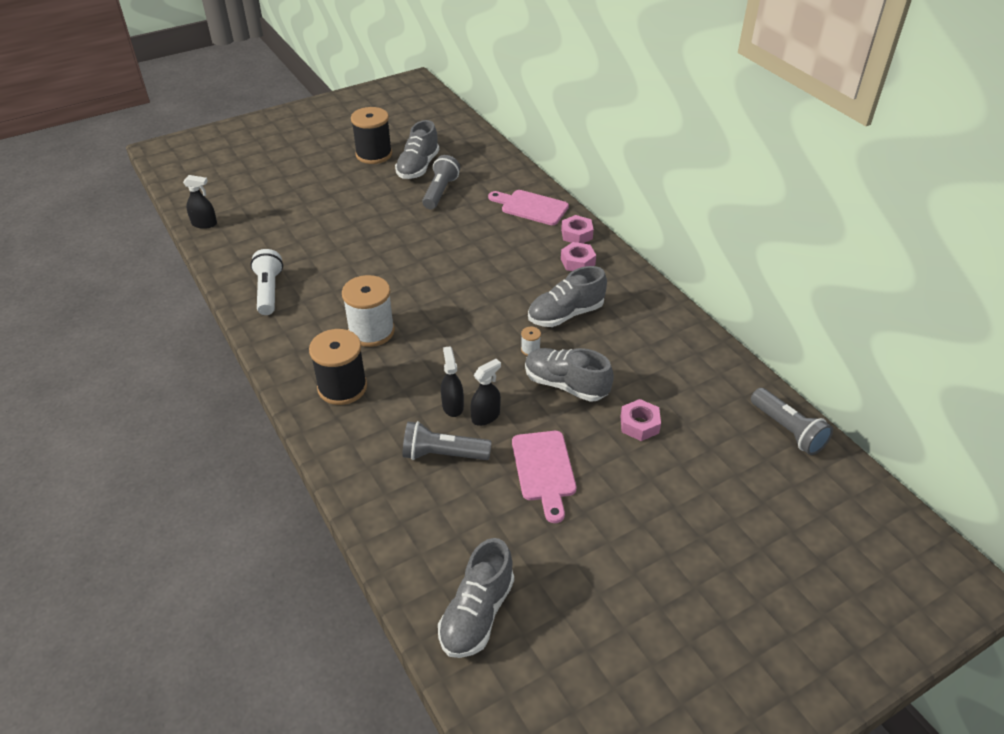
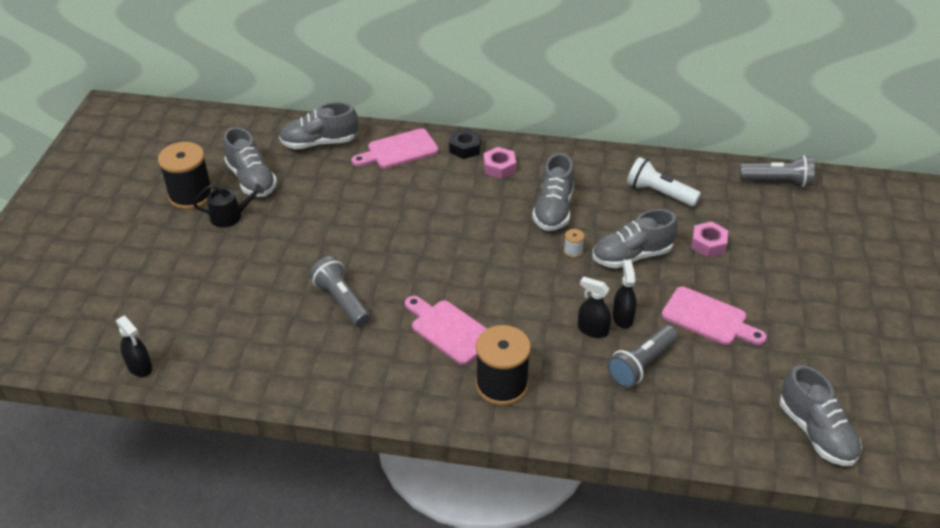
camera: 50 degrees left, 0 degrees up
(204, 224) = (140, 367): black spray bottle -> black spray bottle turned 90 degrees clockwise
(269, 291) = (312, 370): white flashlight -> white flashlight (659, 193)
(371, 331) = (449, 330): white spool -> pink cutting board
(373, 179) = (230, 216): none -> black watering can
(440, 192) = (307, 187): grey flashlight -> grey flashlight (342, 301)
(491, 171) = (319, 143): none -> grey shoe
(576, 234) = (465, 148): pink nut -> black nut

